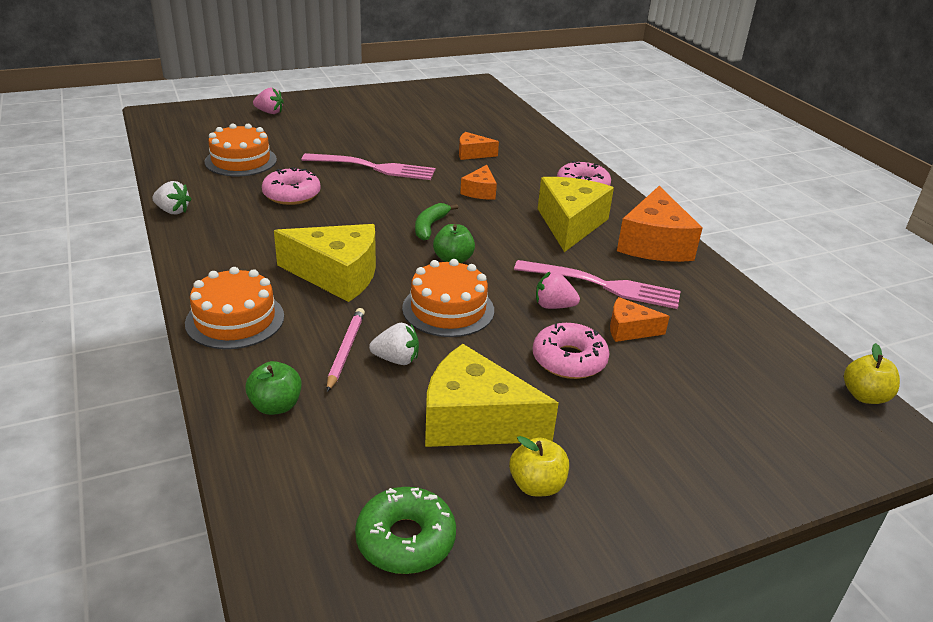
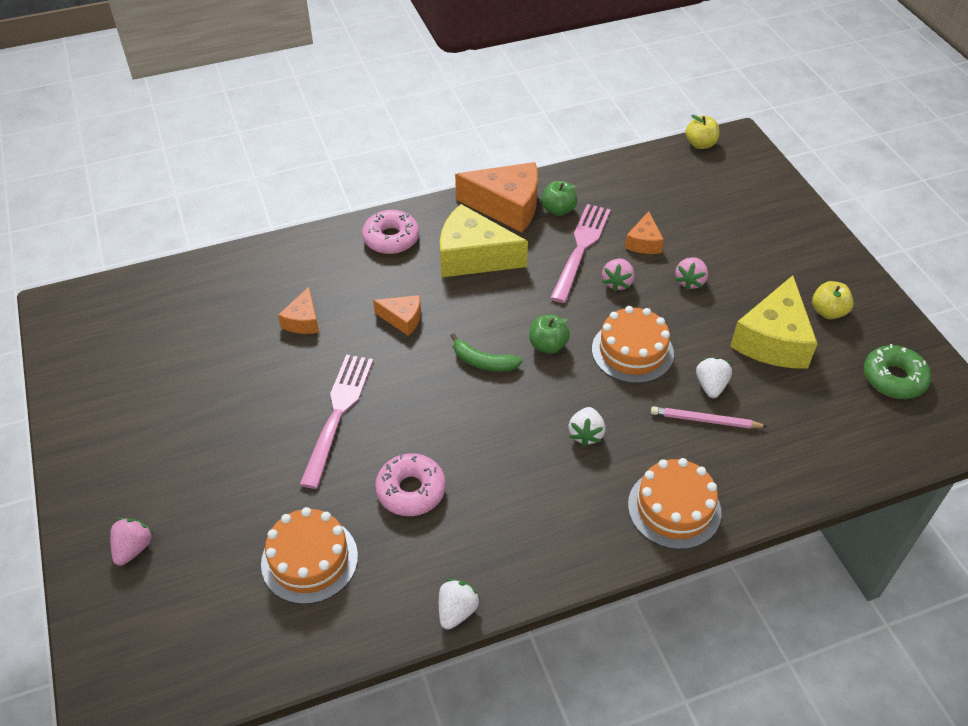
camera: 85 degrees left, 15 degrees up
(276, 406) = (786, 461): green apple -> green apple (558, 210)
(337, 275) = (586, 434): yellow cheese -> white strawberry
(569, 360) = (690, 281): pink donut -> pink strawberry

